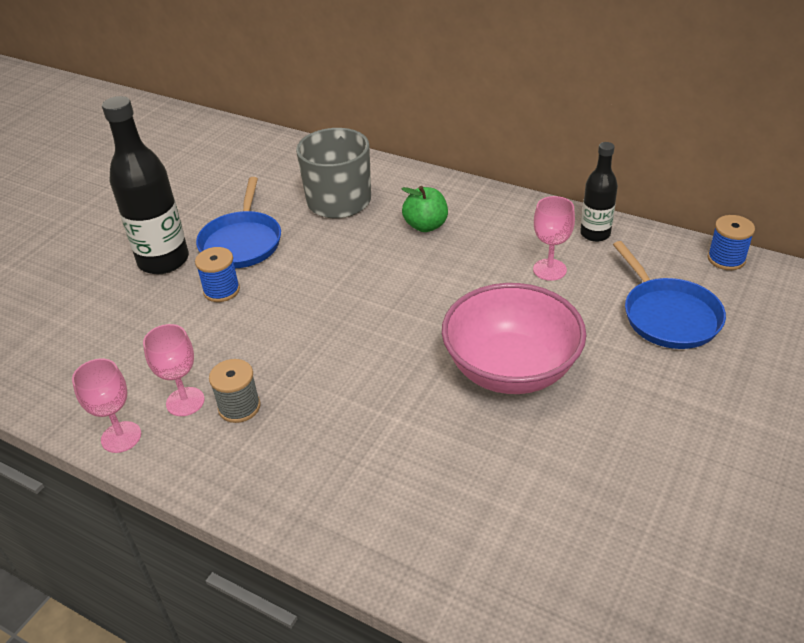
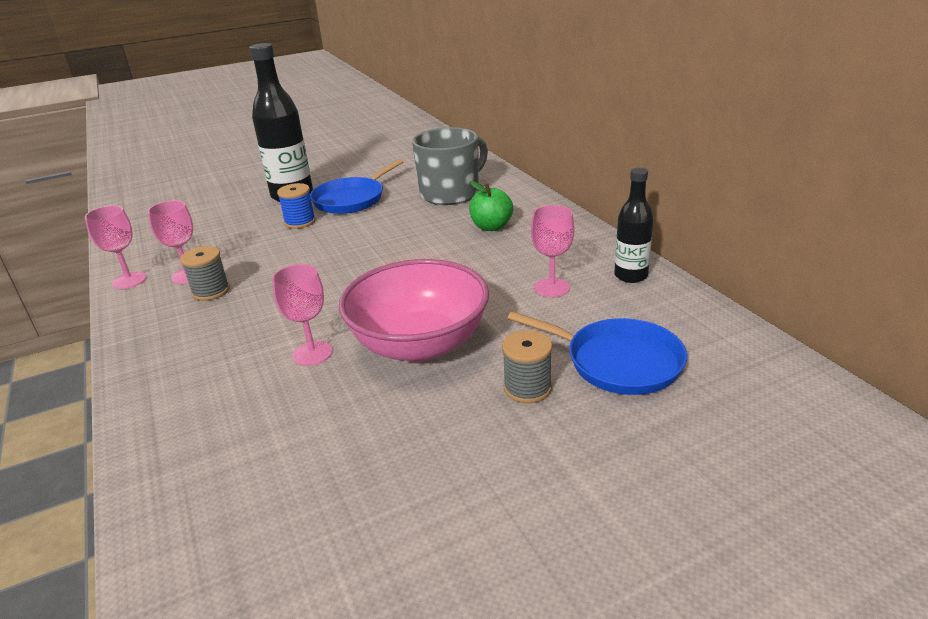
camera: 35 degrees right, 10 degrees down
(432, 420) = (312, 353): none -> pink goblet
(634, 367) = (527, 388): none -> grey spool
(668, 316) = (618, 362): blue pan -> blue pan turned 75 degrees counterclockwise
(726, 259) = (746, 339): blue spool -> none

